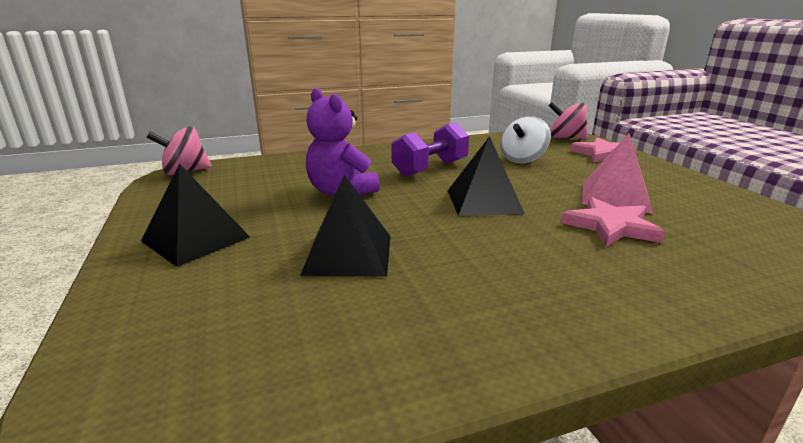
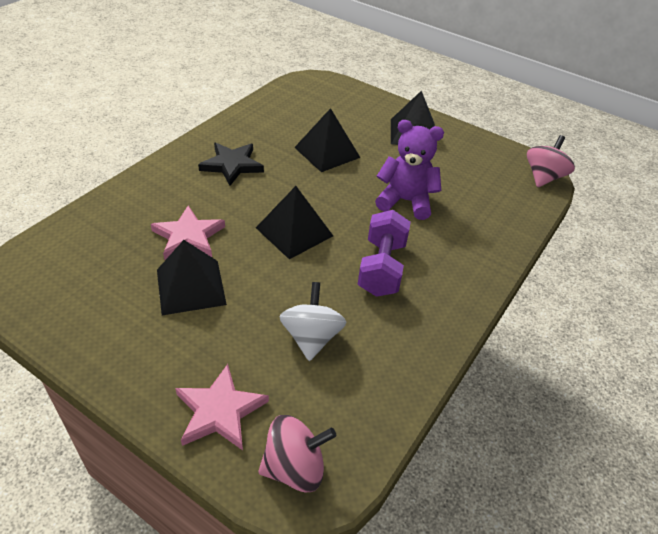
camera: 140 degrees right, 20 degrees up
(513, 282) = (232, 165): none -> black star
(615, 196) = (190, 286): pink pyramid -> black pyramid

